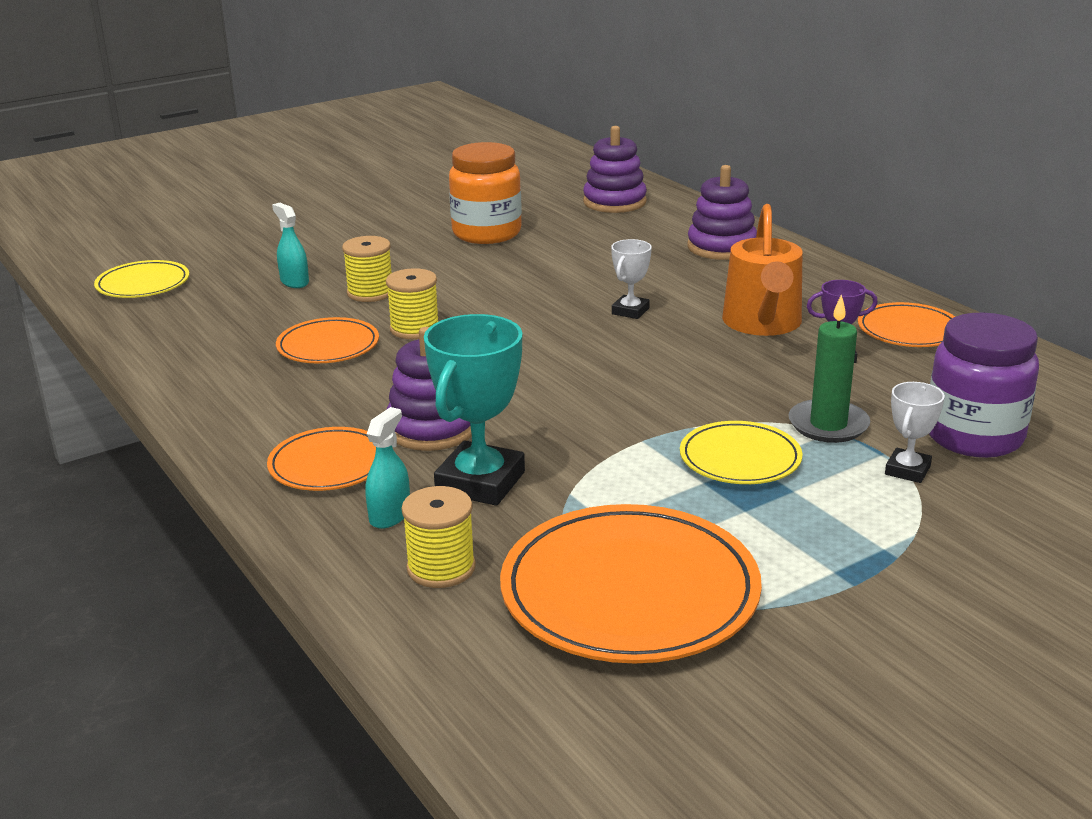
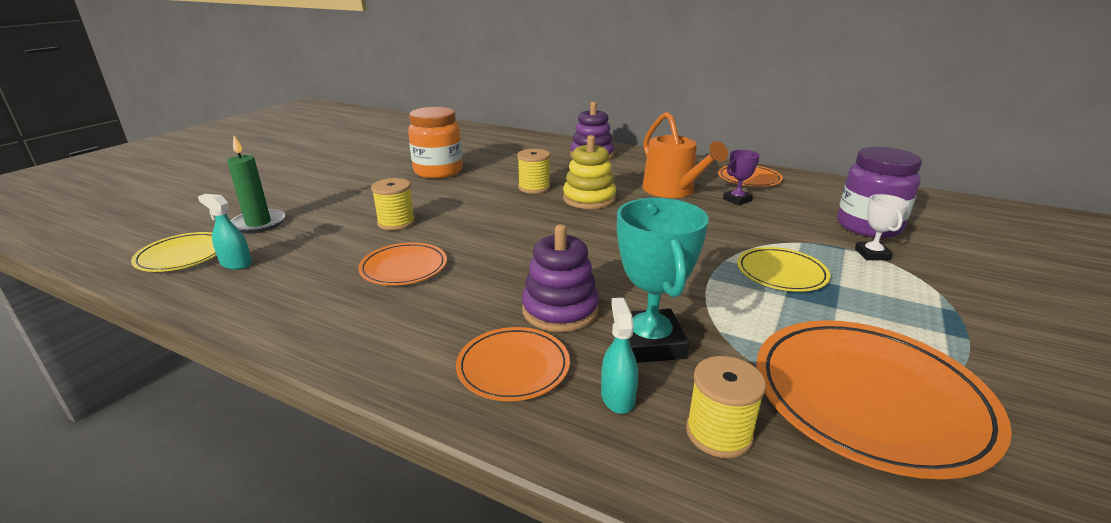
camera: 30 degrees left, 0 degrees up
(294, 282) = (325, 227): turquoise spray bottle -> turquoise spray bottle (236, 264)
(414, 329) = (459, 240): yellow spool -> yellow spool (534, 188)
(614, 202) = (498, 142): purple stacking toy -> none
(630, 311) = (589, 199): white trophy -> yellow stacking toy
(828, 425) = (793, 239): green candle -> green candle (258, 224)

